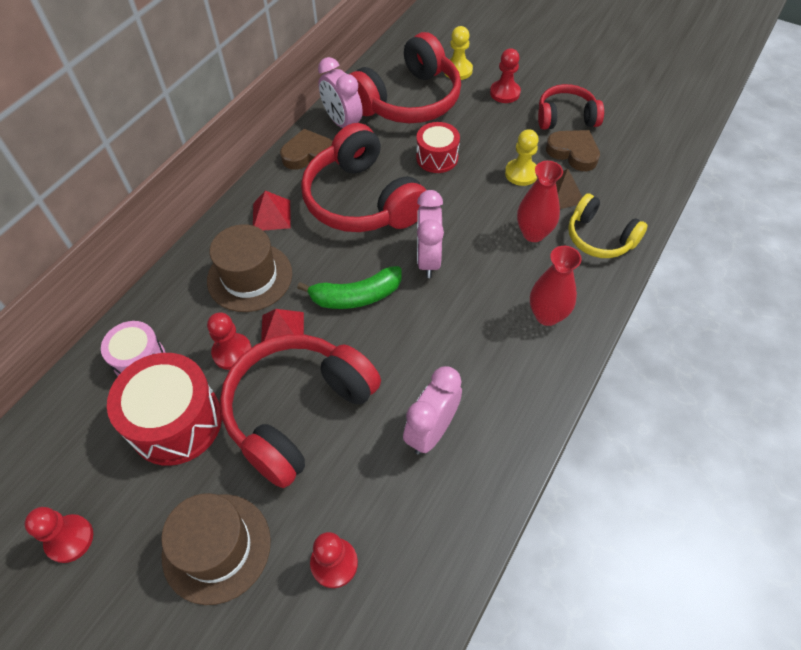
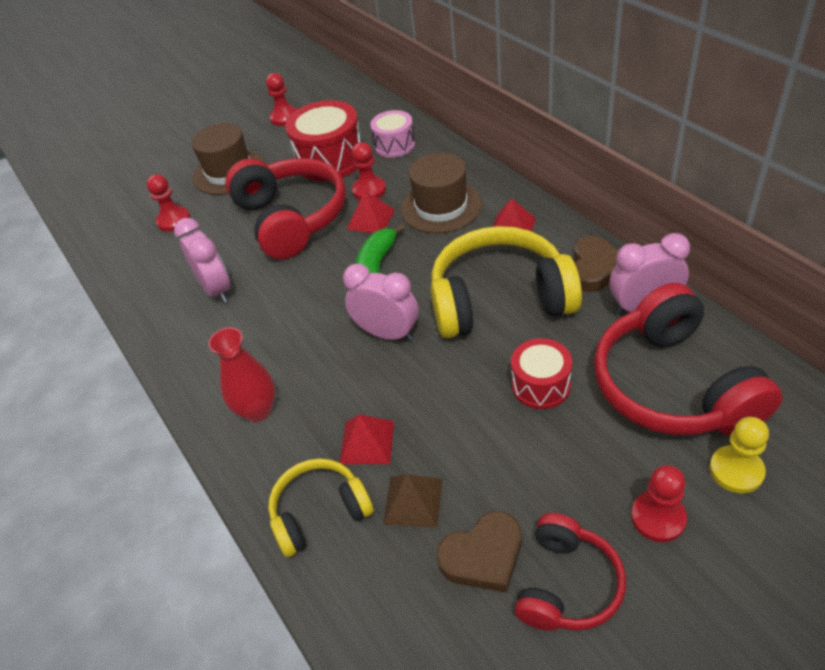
camera: 120 degrees right, 10 degrees down
(362, 200) = (499, 299): red headphones -> yellow headphones
(521, 173) = (471, 469): yellow pawn -> none
(533, 233) = (367, 442): red vase -> red pyramid

